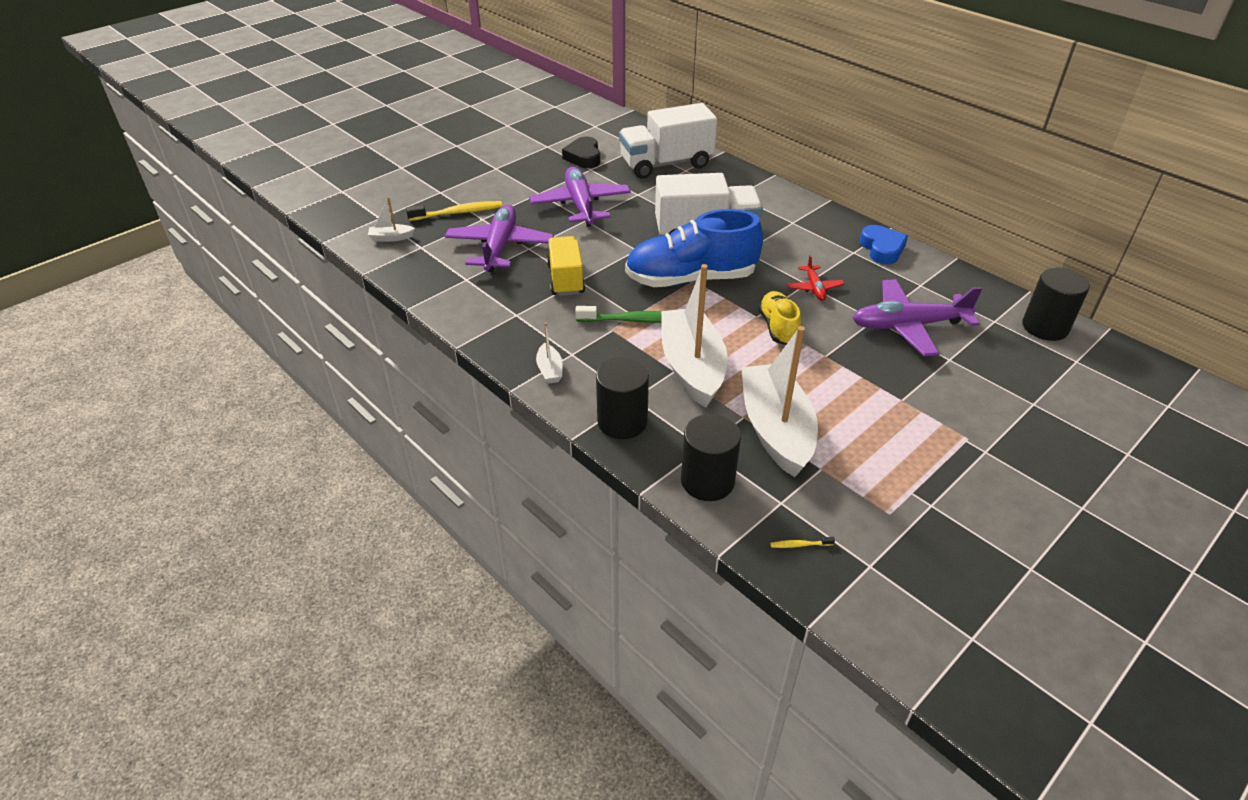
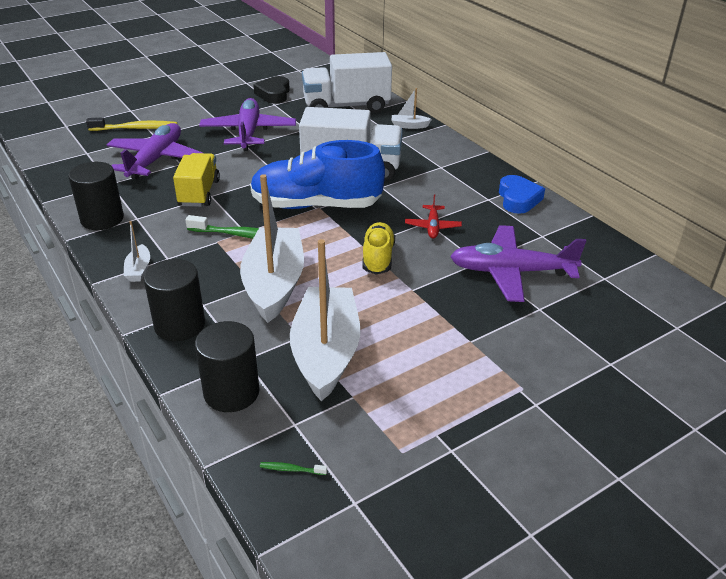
camera: 10 degrees right, 5 degrees down
(391, 238) = (65, 143): white boat -> white boat (409, 126)
(799, 545) = (291, 469): yellow toothbrush -> green toothbrush
(1045, 327) = (656, 290): black cylinder -> black cylinder (102, 219)

